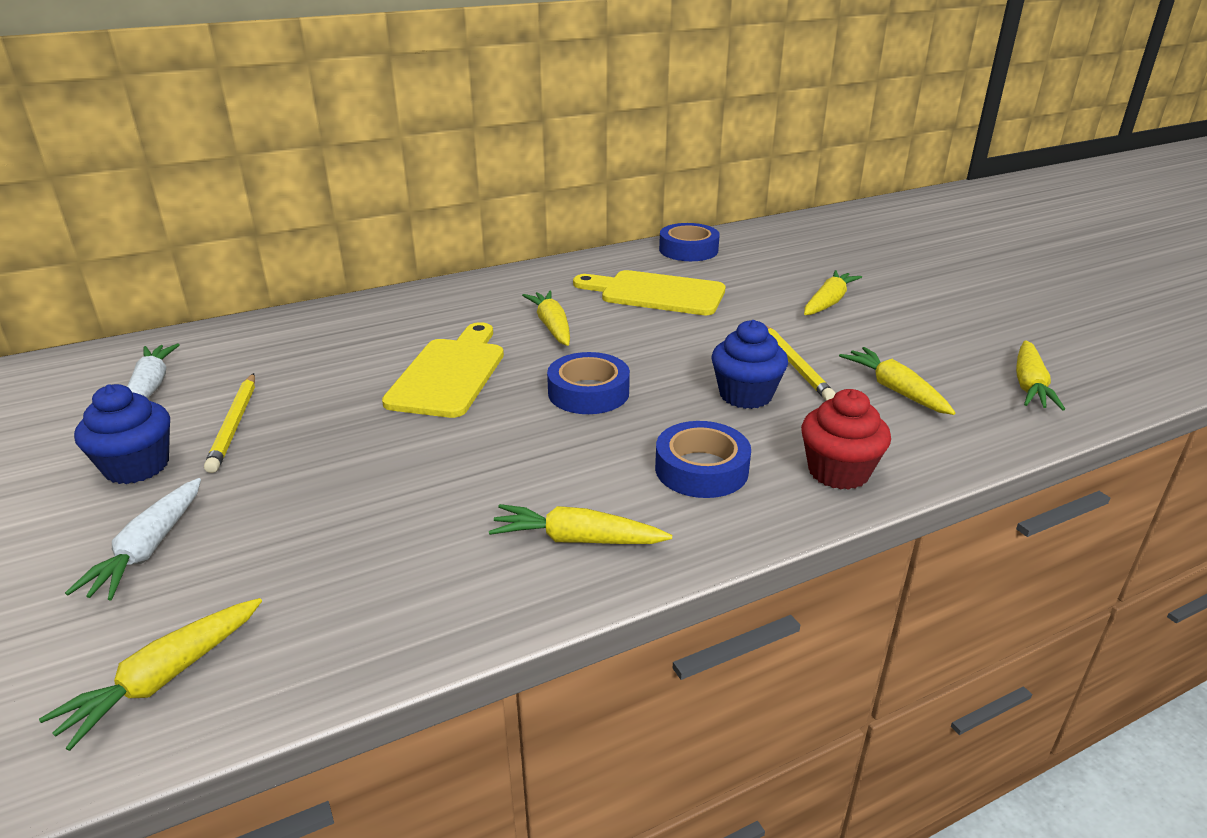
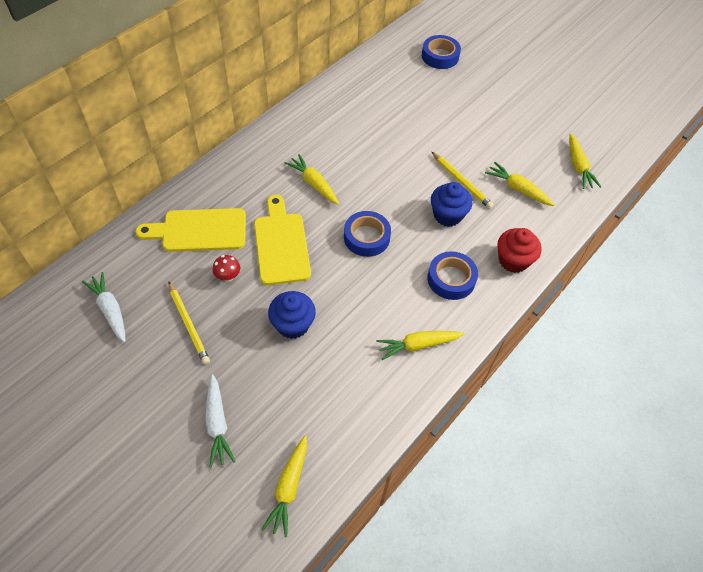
camera: 25 degrees left, 25 degrees up
(137, 466) = (160, 373): blue cupcake -> blue cupcake (293, 324)
(341, 389) = (228, 276): none -> red mushroom
(656, 293) = (357, 134): yellow cutting board -> yellow cutting board (199, 230)
(688, 250) = (354, 81): blue tape -> blue tape (440, 56)
(828, 302) = (457, 117): yellow carrot -> none

